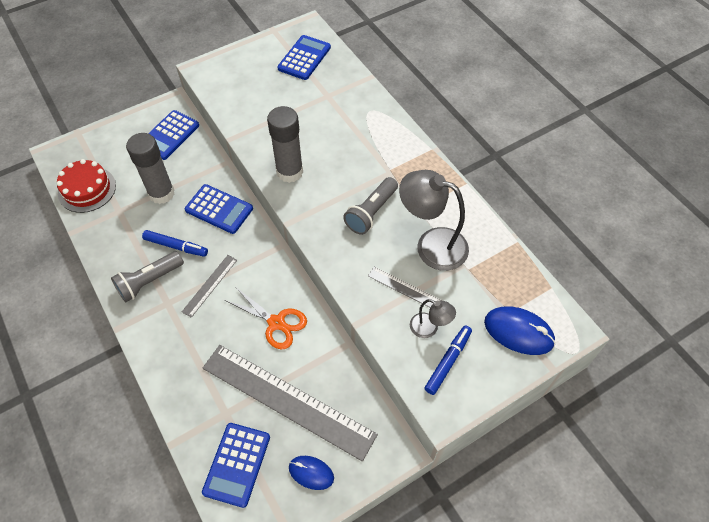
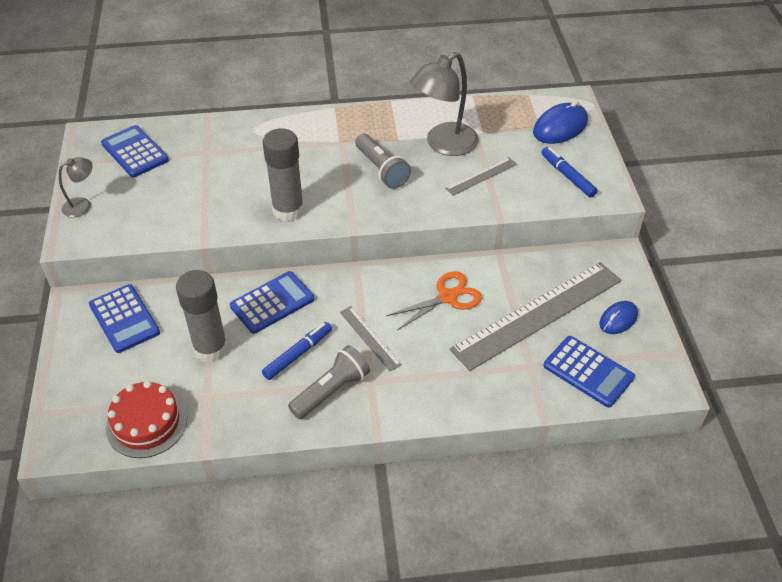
camera: 65 degrees left, 10 degrees down
(149, 281) = (331, 391): grey flashlight -> grey flashlight turned 120 degrees counterclockwise
(429, 328) = (529, 176): grey lamp -> grey lamp (82, 205)

